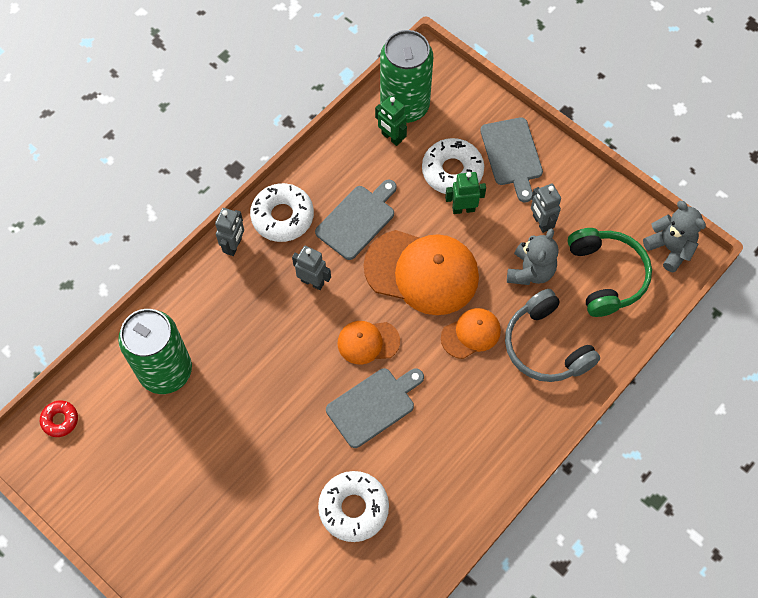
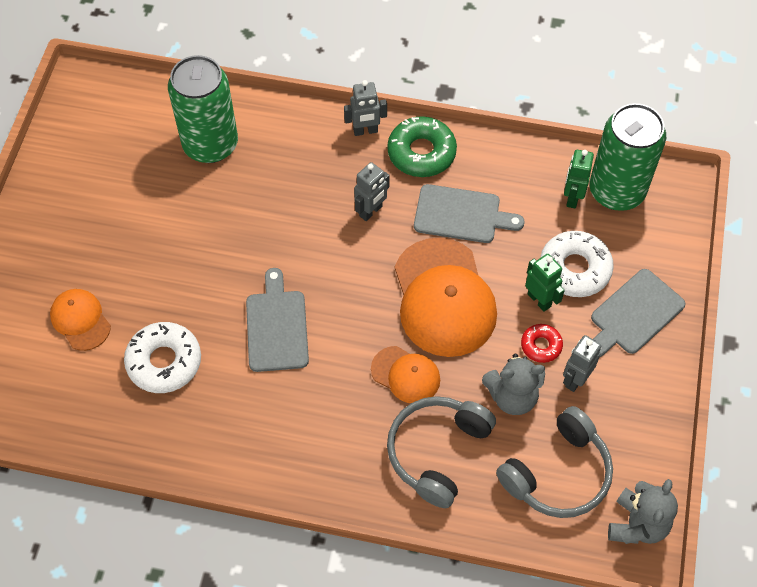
camera: 60 degrees right, 5 degrees down
(60, 420) = (120, 94): red donut -> red donut (541, 345)
(282, 217) = (421, 153): white donut -> green donut
(312, 282) = (371, 211): grey robot -> grey robot turned 45 degrees clockwise
(368, 342) = (339, 289): orange cap -> orange cap (80, 320)
(373, 405) = (277, 326): grey cutting board -> grey cutting board turned 120 degrees counterclockwise
(606, 276) = (558, 473): green headphones -> grey headphones

